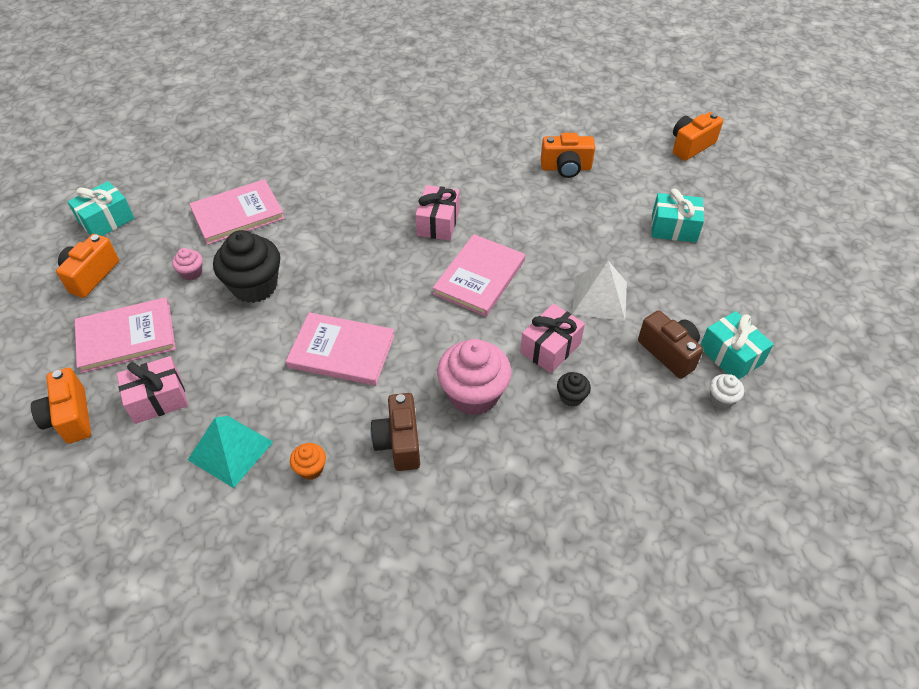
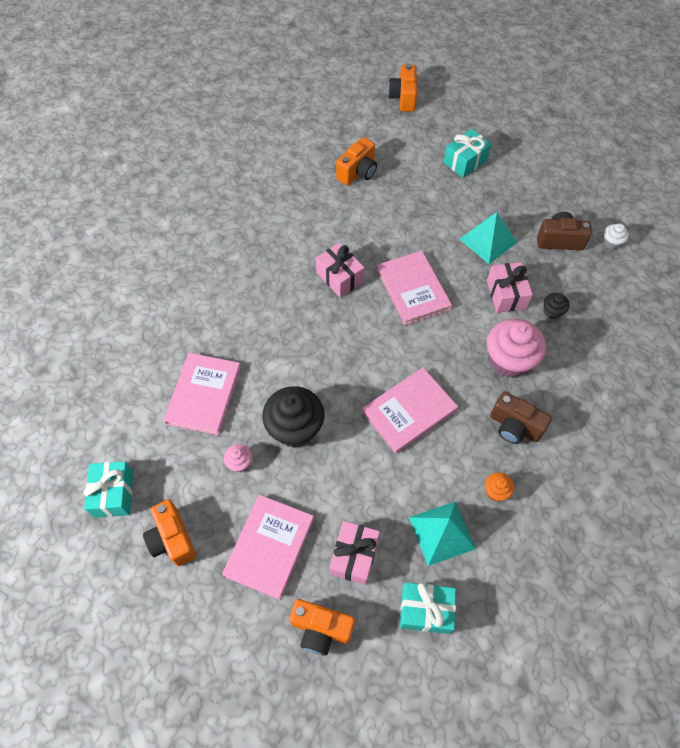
camera: 50 degrees left, 10 degrees up
(599, 297) = (488, 240): white pyramid -> turquoise pyramid
(731, 355) = (585, 214): turquoise gift -> turquoise gift (425, 610)

